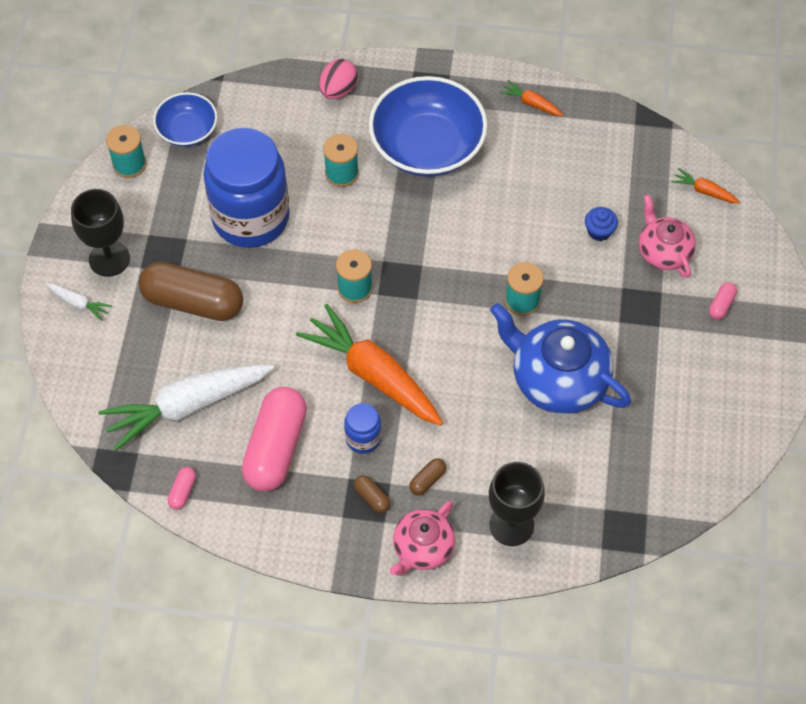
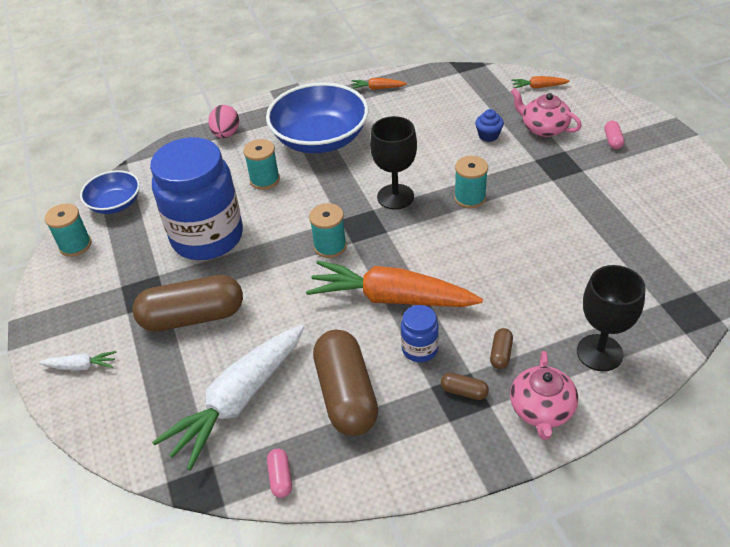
camera: 25 degrees left, 15 degrees down
(109, 259) = (93, 319): black goblet -> black goblet (395, 197)
(276, 448) = (346, 394): pink capsule -> brown capsule
(558, 379) = (541, 234): blue teapot -> none

